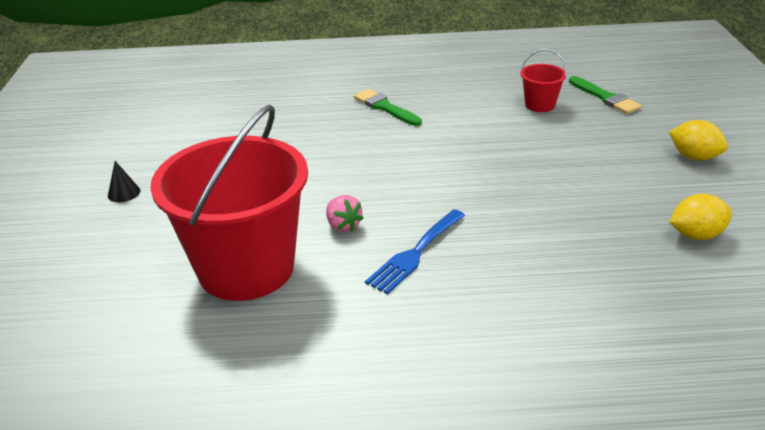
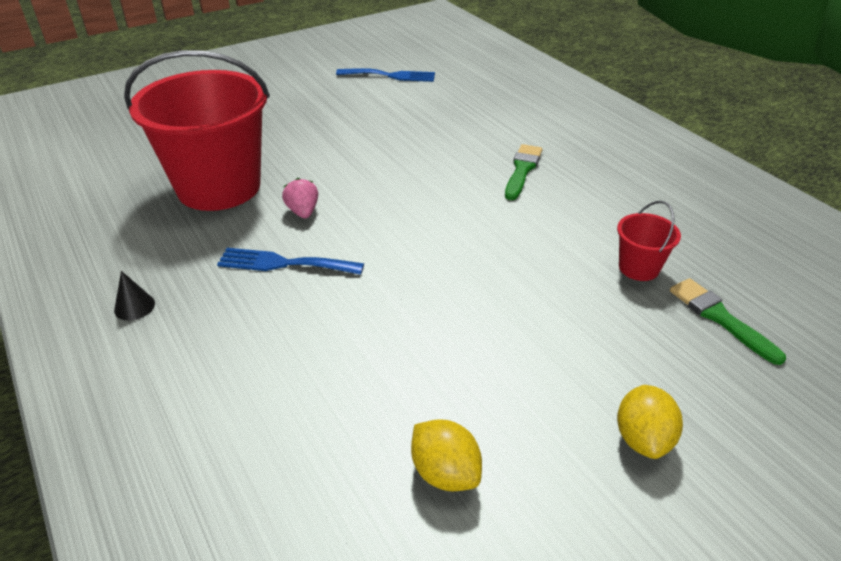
camera: 60 degrees right, 5 degrees up
(124, 193) = (284, 104): black cone -> black cone (134, 306)
(152, 120) = (391, 76): none -> blue fork
(343, 225) = (303, 212): pink strawberry -> pink strawberry turned 135 degrees clockwise
(605, 97) = (720, 318): green brush -> green brush turned 120 degrees clockwise

